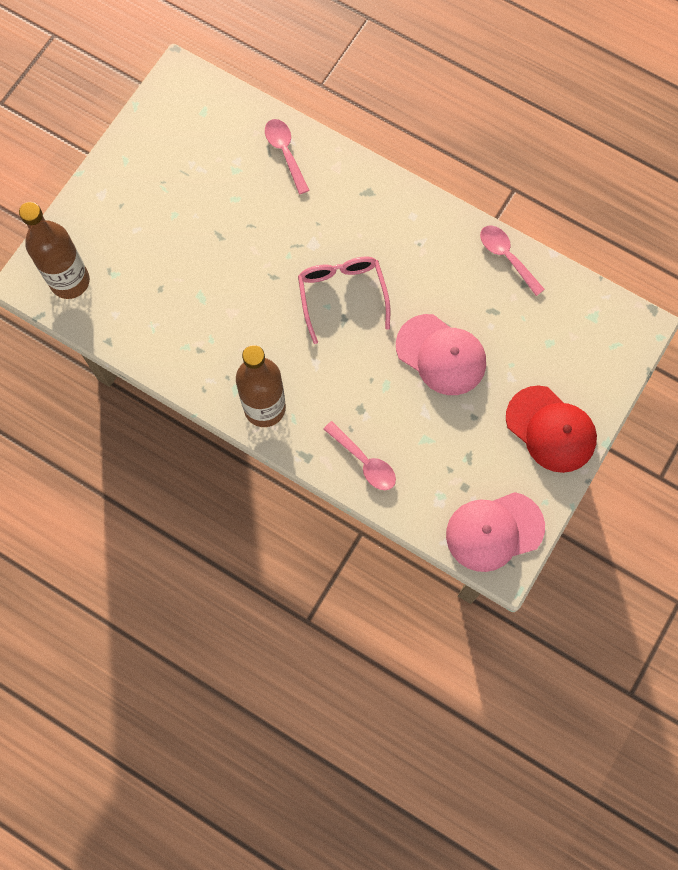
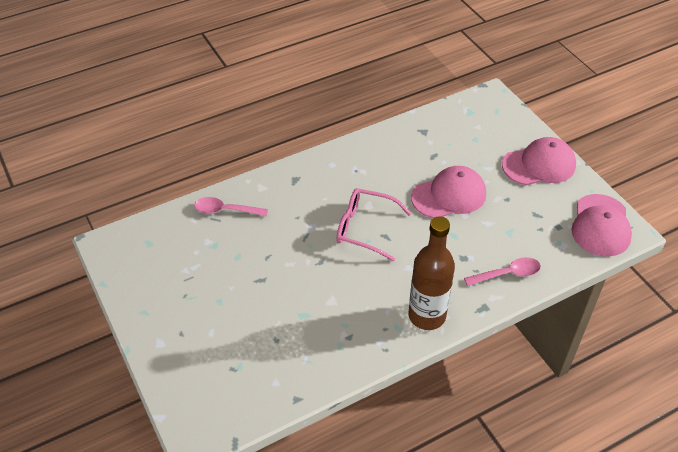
camera: 60 degrees left, 25 degrees down
(70, 281) = (220, 403): brown bottle -> none
(506, 257) = (398, 132): pink spoon -> none
(551, 429) = (539, 165): red cap -> pink cap

